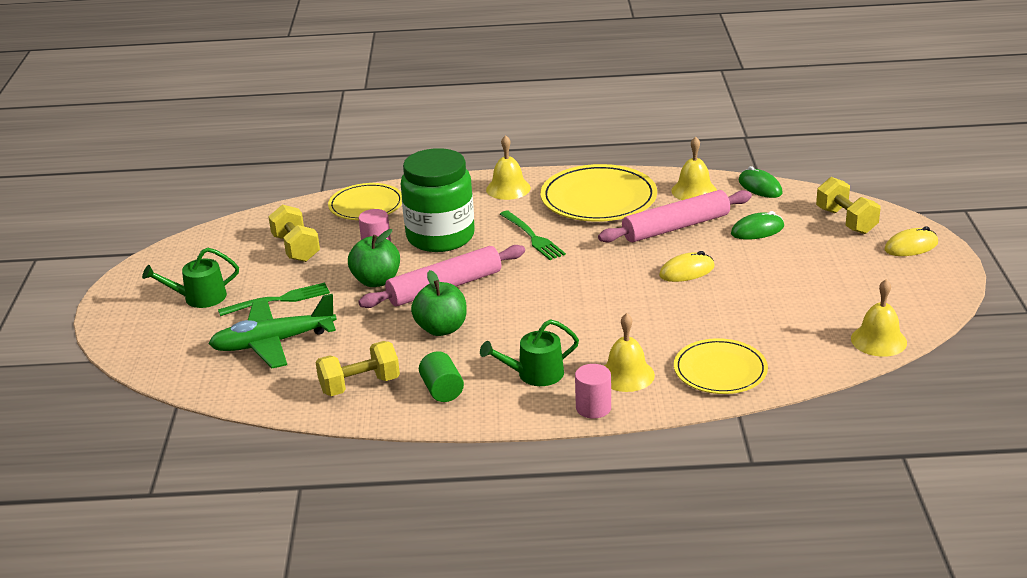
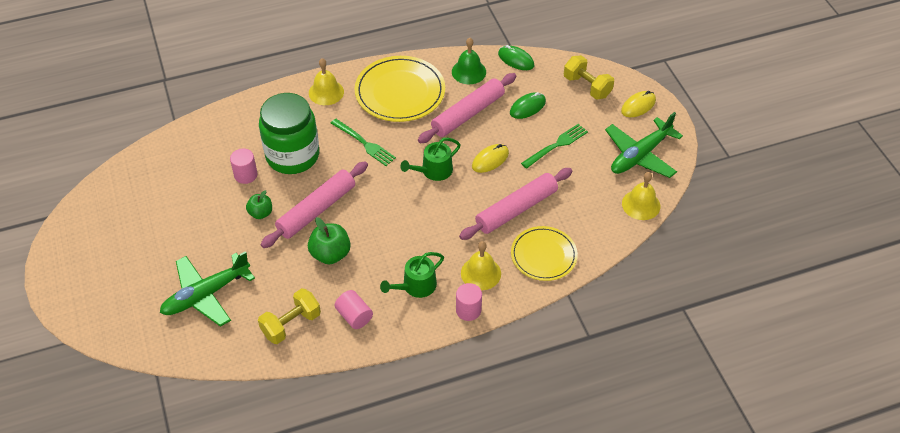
camera: 20 degrees left, 20 degrees up
(200, 298) = (125, 258): green watering can -> green watering can (433, 171)
(278, 300) = (191, 248): green fork -> green fork (556, 145)
(296, 248) = (181, 189): yellow dumbbell -> none
(366, 205) = (219, 130): yellow plate -> none
(376, 281) = (261, 213): green apple -> green apple, size x0.64
(442, 390) = (354, 316): green cylinder -> pink cylinder
(694, 191) = (468, 71): yellow bell -> green bell
(701, 321) = (516, 209): none -> pink rolling pin
(895, 293) = (640, 155): none -> green plane

